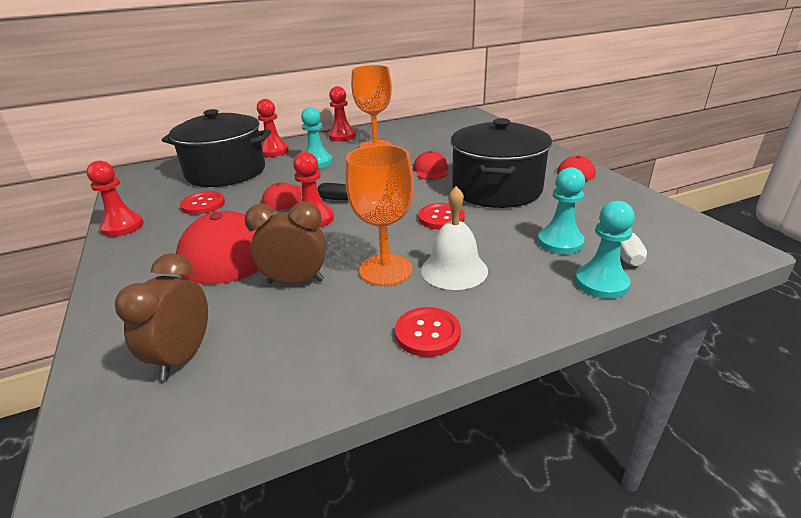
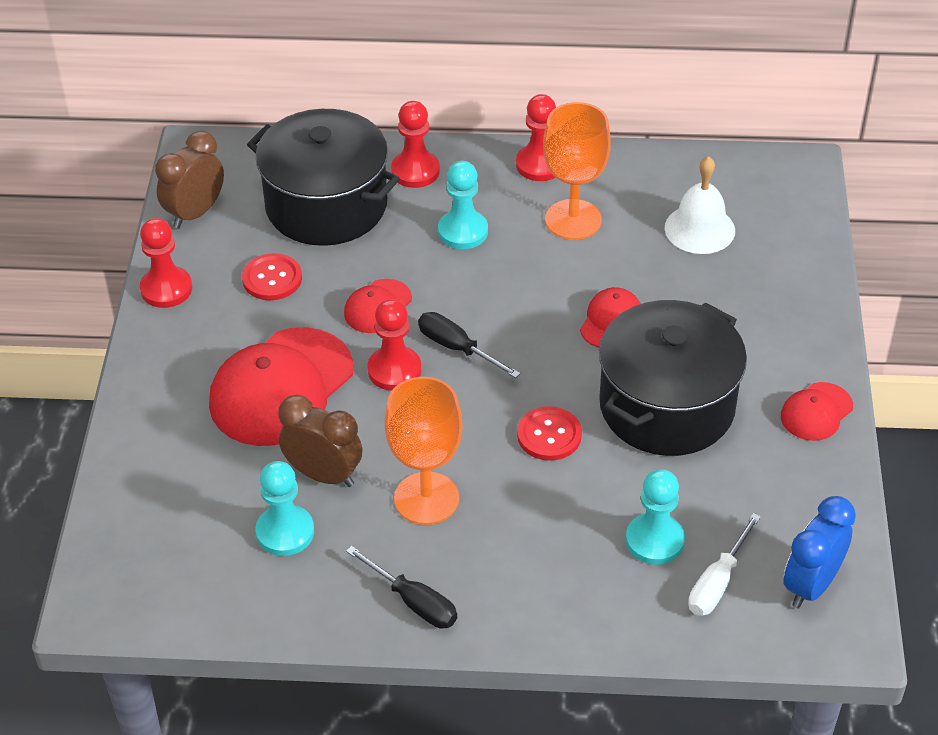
camera: 25 degrees right, 15 degrees up
(183, 357) = (185, 531): brown clock -> brown clock (195, 213)
(427, 333) = (414, 602): red button -> black screwdriver
(454, 270) = (499, 530): white bell -> white bell (699, 229)
(601, 283) = (639, 619): turquoise pawn -> turquoise pawn (285, 532)
(675, 232) = (811, 585): none -> blue clock

